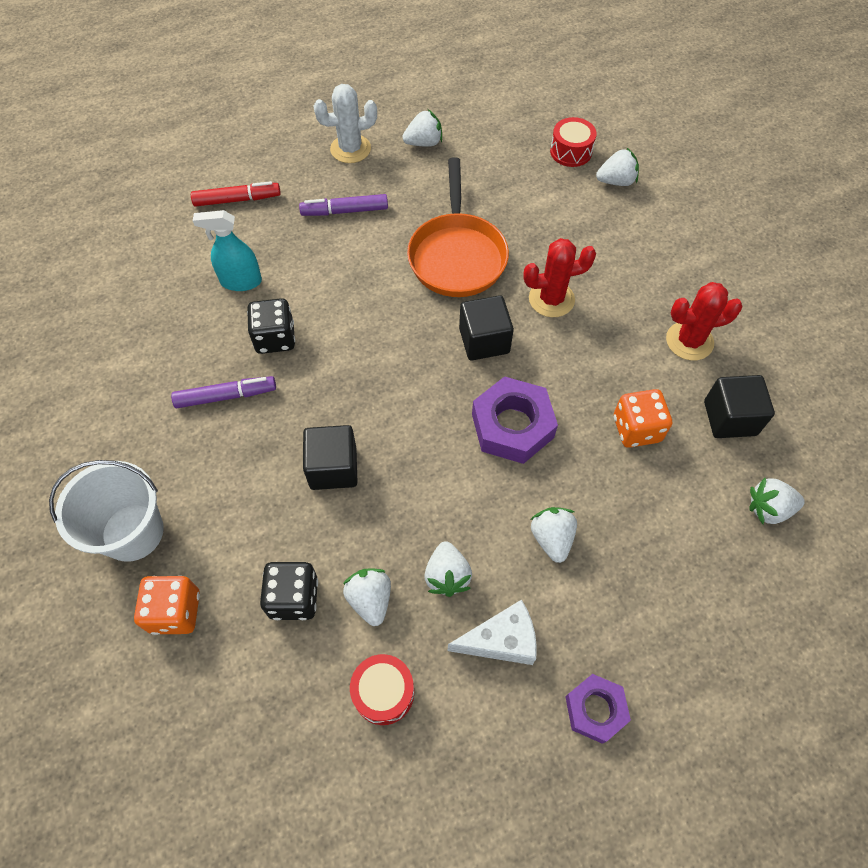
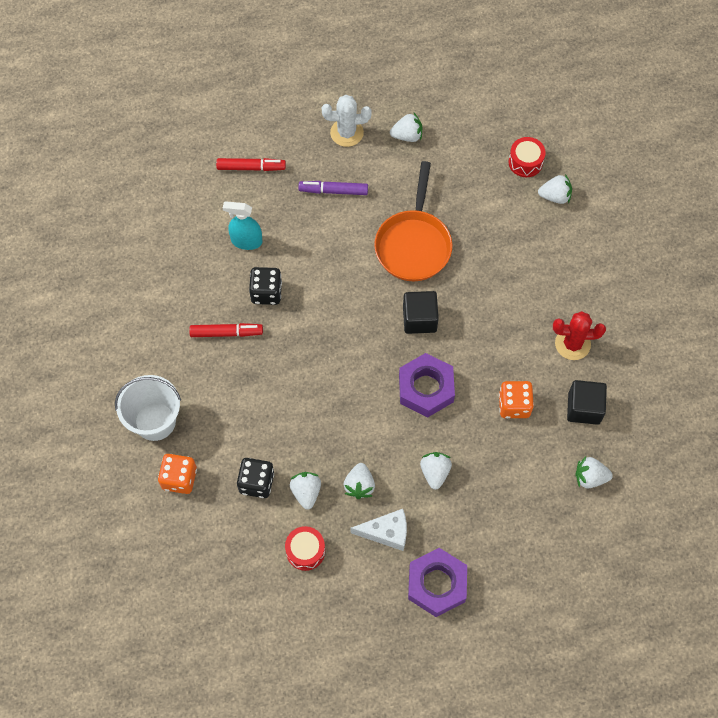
camera: 10 degrees right, 5 degrees up
(226, 396) = (226, 333): purple marker -> red marker
(333, 468) = (295, 398): black cube -> none
(551, 299) = (477, 293): red cactus -> none
(595, 709) = (436, 584): purple nut -> purple nut, size x1.61

